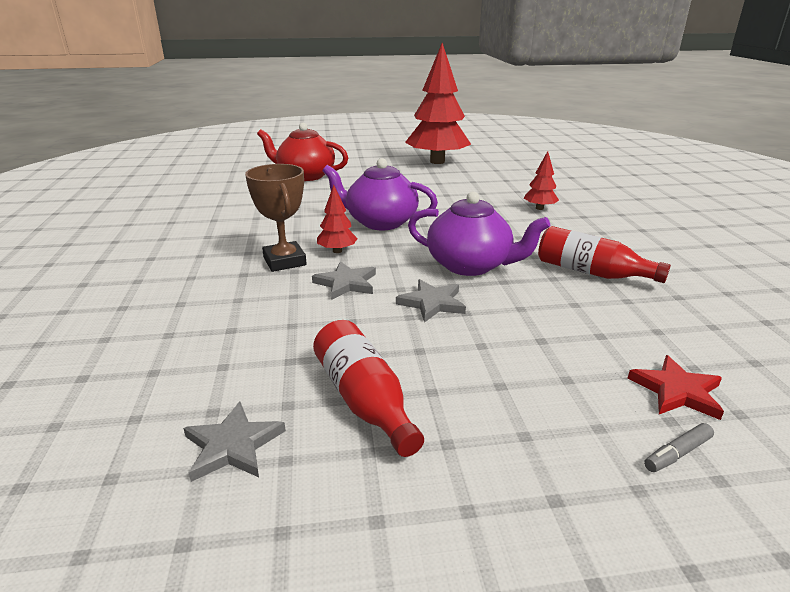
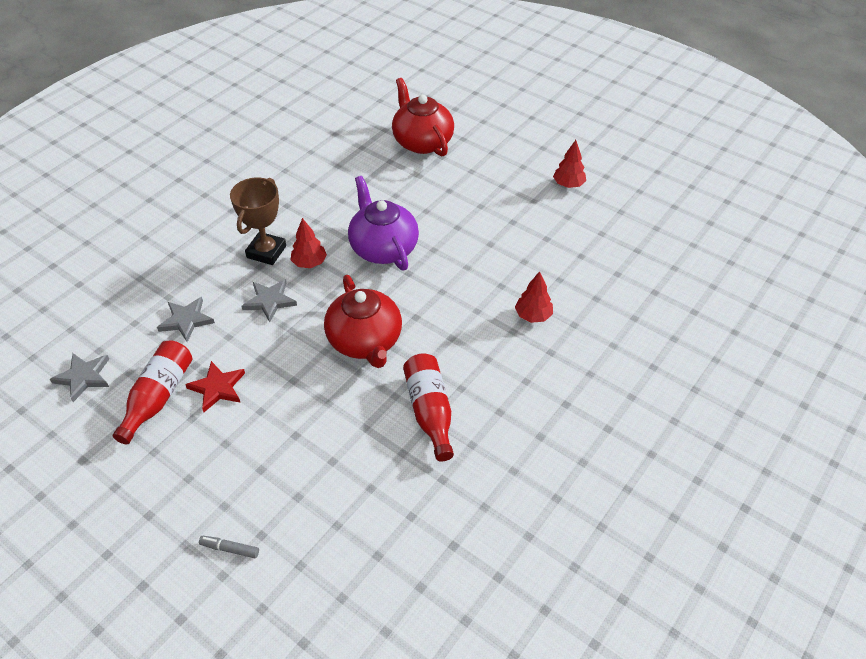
camera: 45 degrees right, 20 degrees up
(432, 303) = (288, 357): grey star -> grey star (186, 320)
(437, 162) = (568, 184): red tree -> red tree, size x0.42
(470, 265) = (365, 341): purple teapot -> red teapot
(676, 391) = (297, 526): red star -> red star (217, 388)

